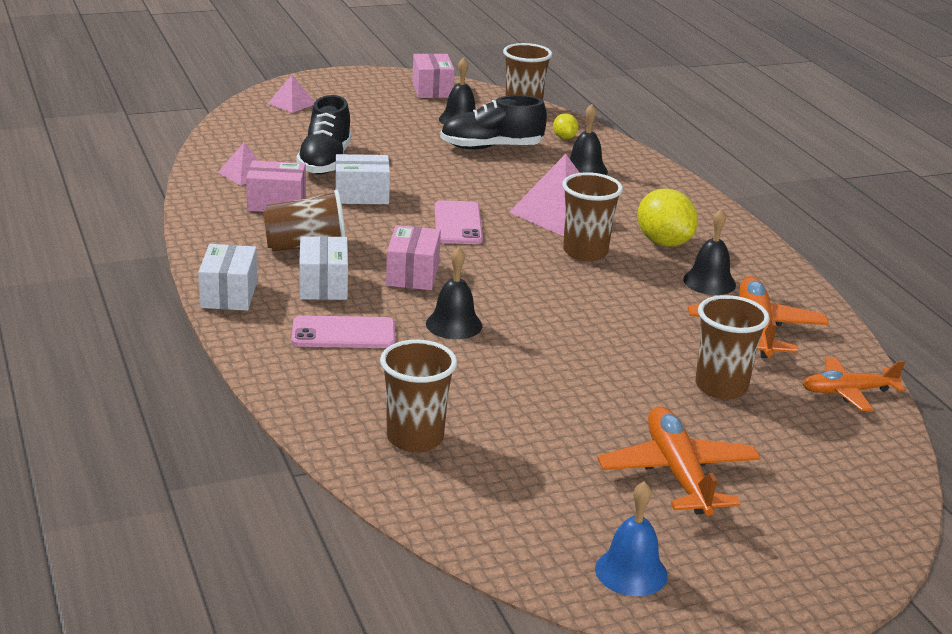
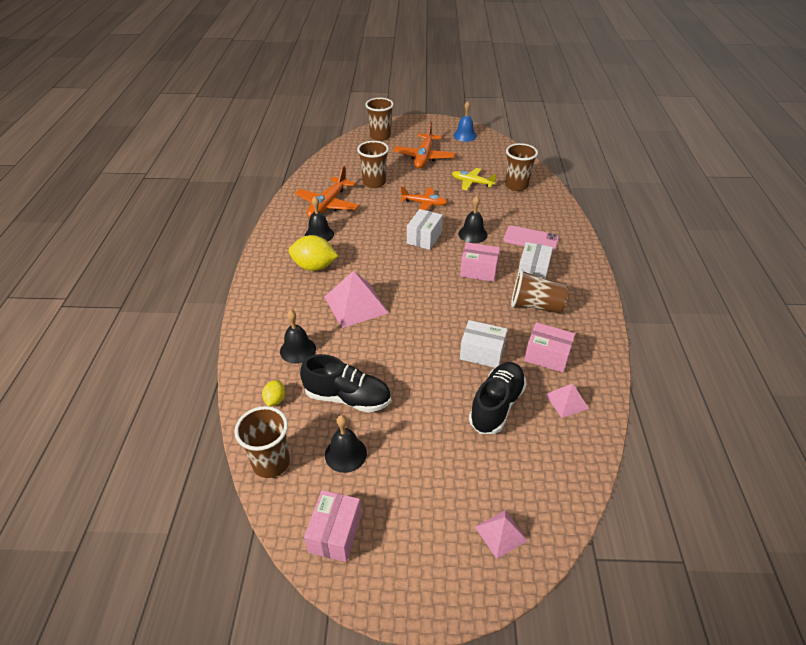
camera: 155 degrees left, 15 degrees up
(229, 294) = (588, 276): white box -> white box (424, 238)
(412, 274) = (478, 270): pink box -> pink box turned 75 degrees clockwise
(458, 223) = (429, 308): pink phone -> none
(518, 426) = (472, 183): none -> yellow plane
(585, 252) = (367, 268): brown cup -> brown cup (380, 136)
(663, 242) = (314, 267): yellow lemon -> yellow lemon turned 75 degrees counterclockwise
(847, 392) = (324, 172): orange plane -> orange plane (424, 203)

